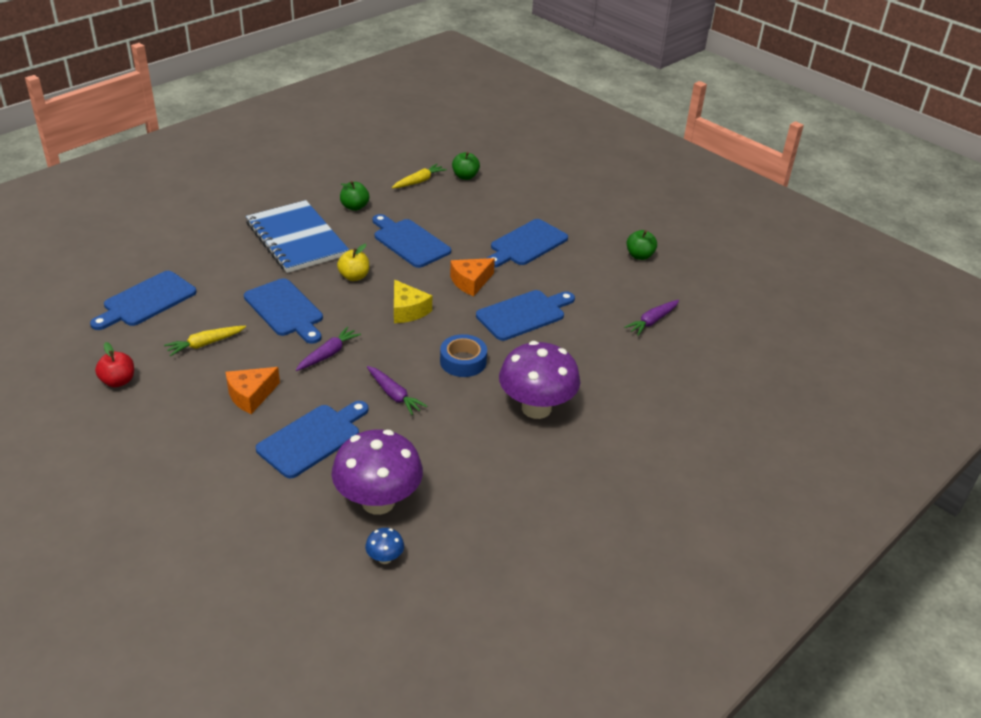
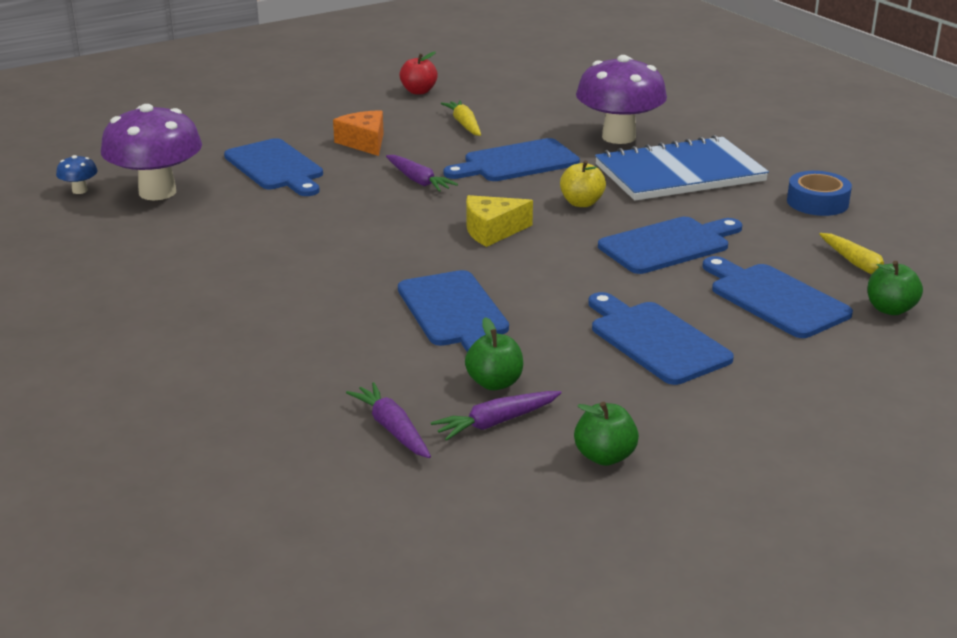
camera: 105 degrees right, 10 degrees down
(146, 301) = (554, 100): blue cutting board -> blue cutting board (775, 299)
(354, 207) = (770, 213): green apple -> green apple (494, 383)
(394, 395) = (322, 211): purple carrot -> purple carrot (496, 422)
(463, 361) = (364, 257): blue tape -> blue tape (817, 202)
(470, 282) = (550, 280): orange cheese -> none
(536, 408) = (241, 295): purple mushroom -> purple mushroom (618, 137)

